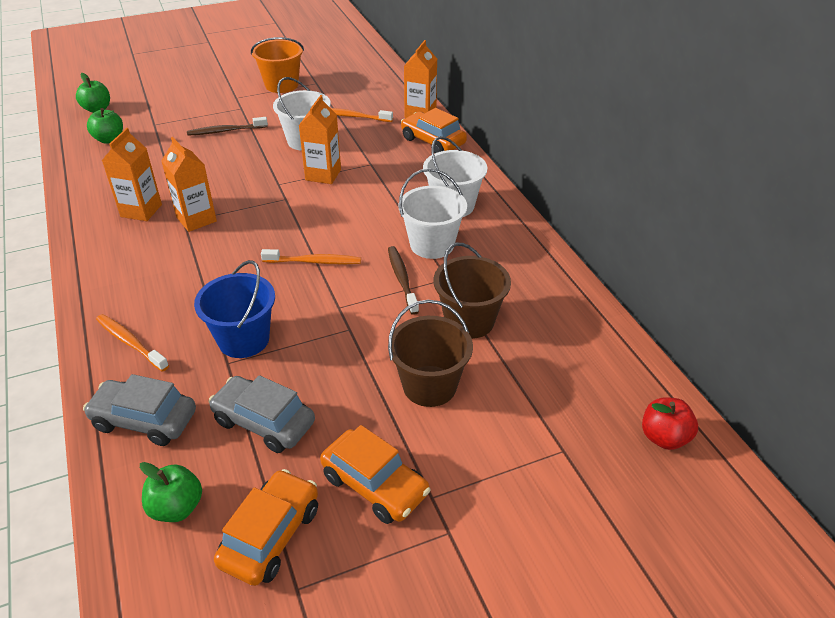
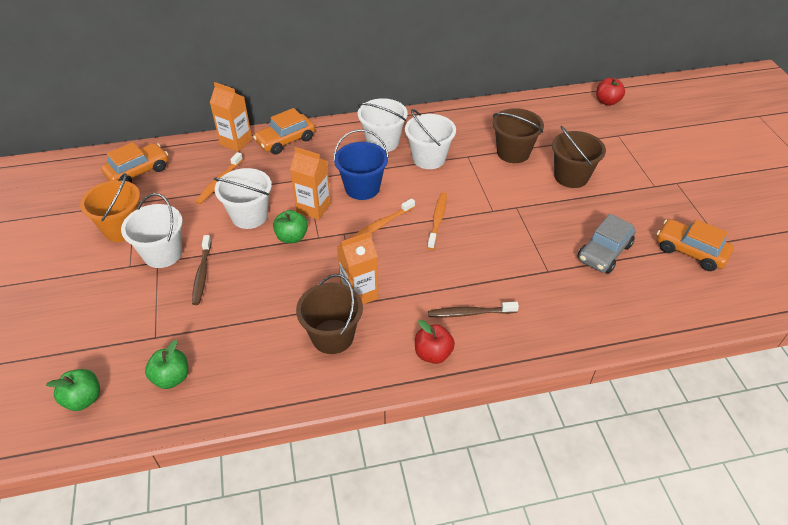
camera: 80 degrees left, 5 degrees up
(108, 276) = (433, 354): none -> red apple
(130, 342) = (523, 330): orange toothbrush -> orange toothbrush (381, 224)
(141, 210) = (332, 336): orange carton -> brown bucket
(144, 420) = (605, 315): grey car -> none
(176, 507) = (677, 294): green apple -> green apple (292, 237)
(244, 339) = (524, 262): blue bucket -> blue bucket (362, 188)
(251, 108) = (163, 254): none -> white bucket
(375, 485) = (649, 206): orange car -> orange car (138, 172)
(402, 279) = (466, 177): brown toothbrush -> brown toothbrush (470, 313)

